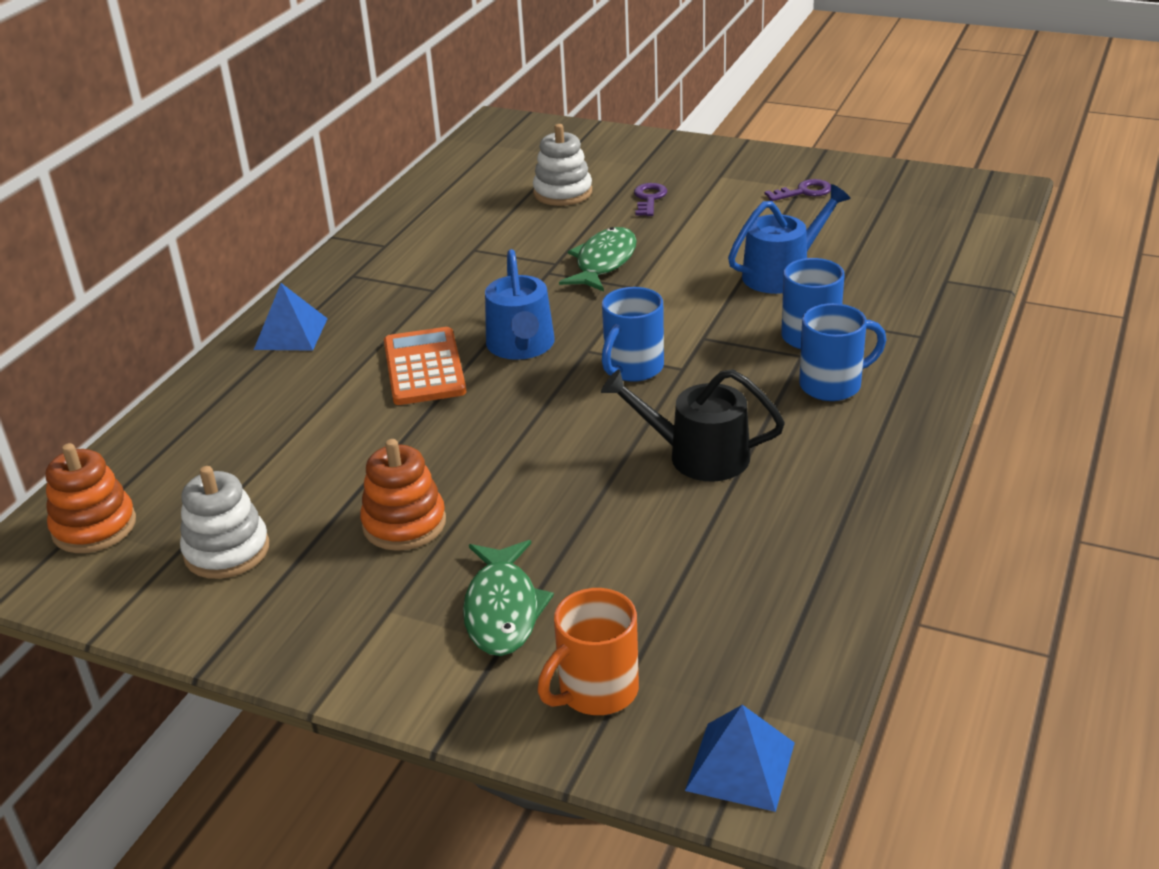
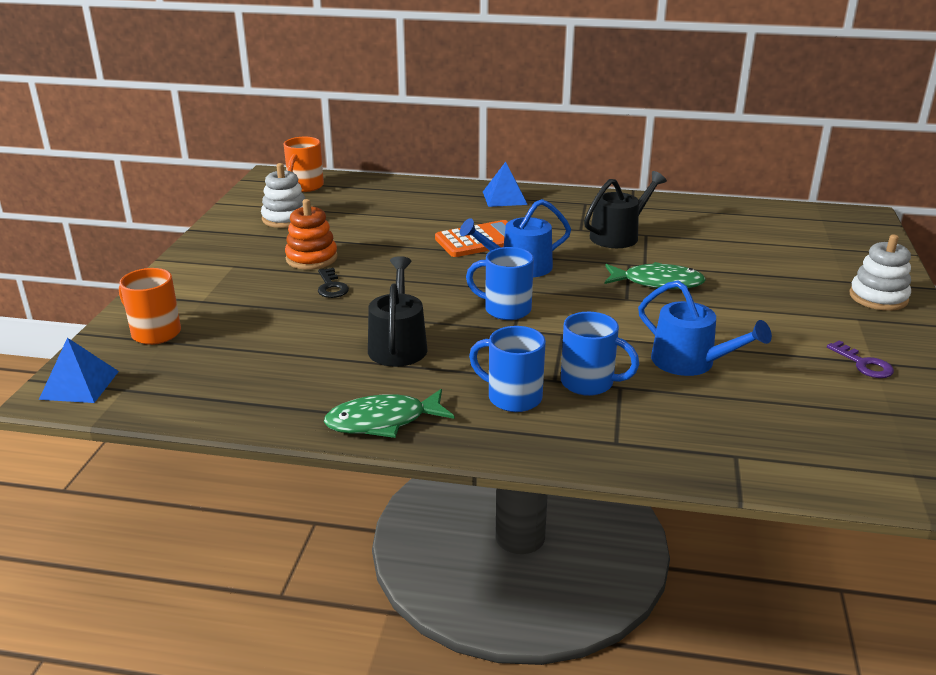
camera: 75 degrees right, 5 degrees down
(94, 527) = (305, 186): orange stacking toy -> orange mug
(467, 267) = (618, 236): none -> black watering can
(503, 609) = (231, 296): green fish -> green fish (383, 421)
(512, 506) = (331, 287): none -> black key
(563, 192) = (762, 254): white stacking toy -> white stacking toy (878, 297)
(649, 198) = (782, 290): purple key -> none
(833, 385) = (512, 397): blue mug -> blue mug turned 150 degrees clockwise

